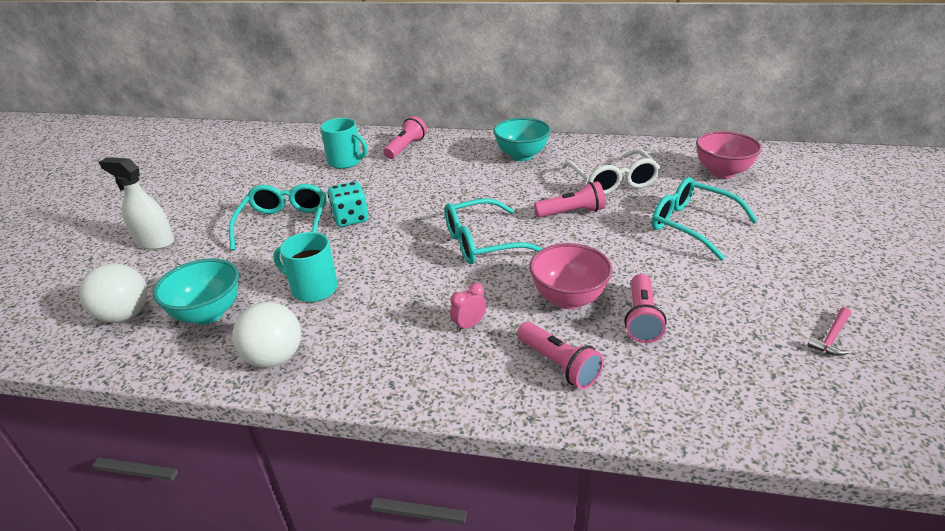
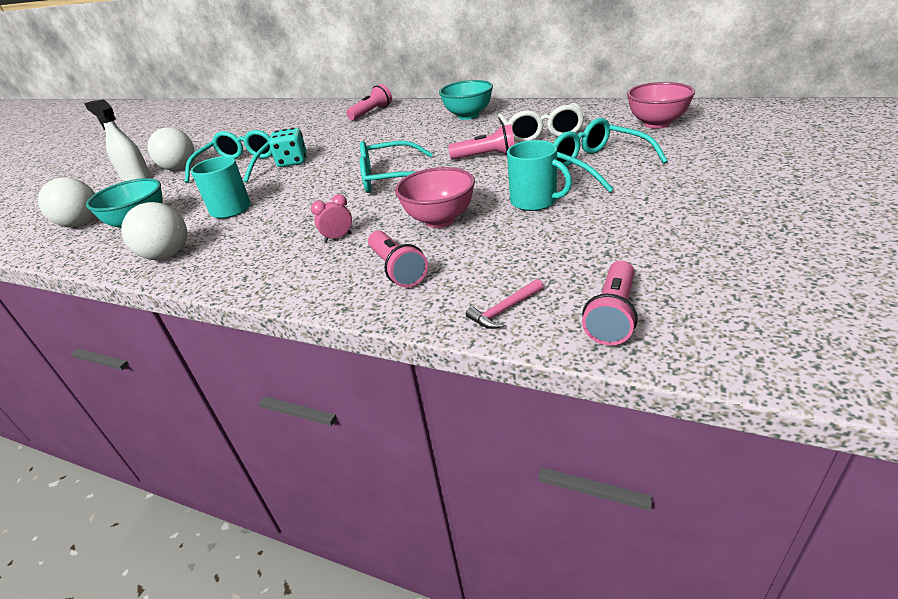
camera: 15 degrees right, 0 degrees up
(207, 228) = (180, 168): none -> white ball
(345, 162) = (315, 123): turquoise mug -> turquoise mug (534, 201)
(641, 318) = (499, 236): pink flashlight -> pink flashlight (613, 315)
(831, 337) = (690, 257): pink hammer -> pink hammer (504, 310)

